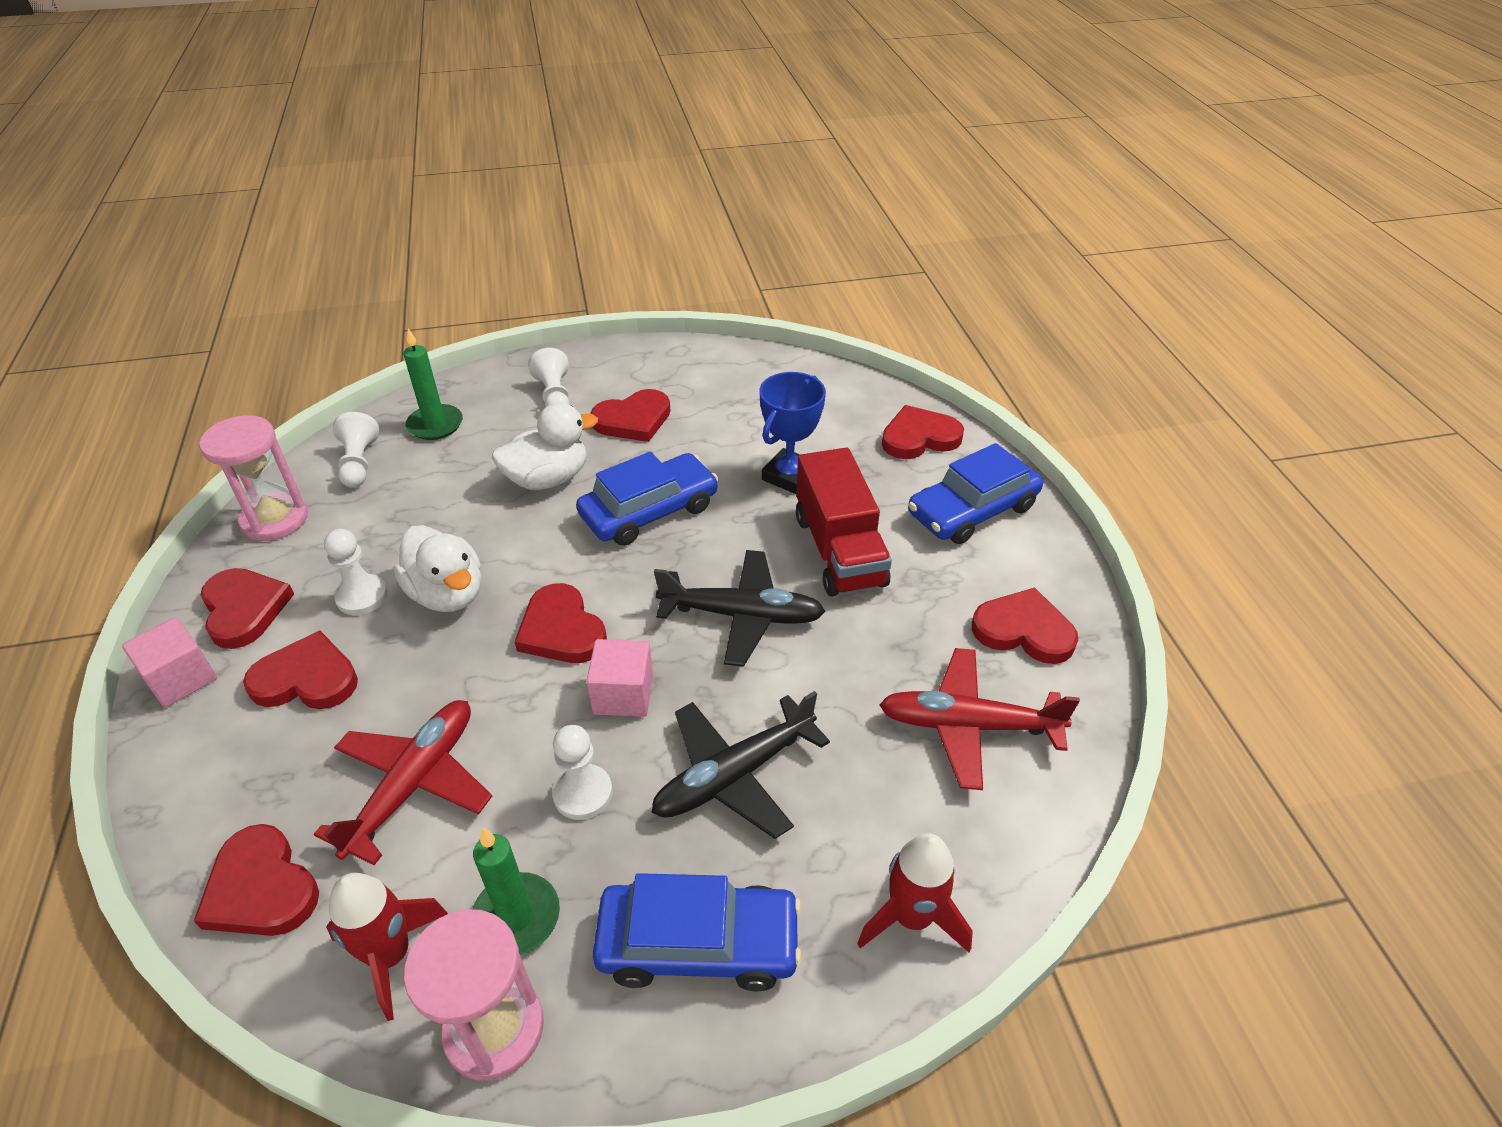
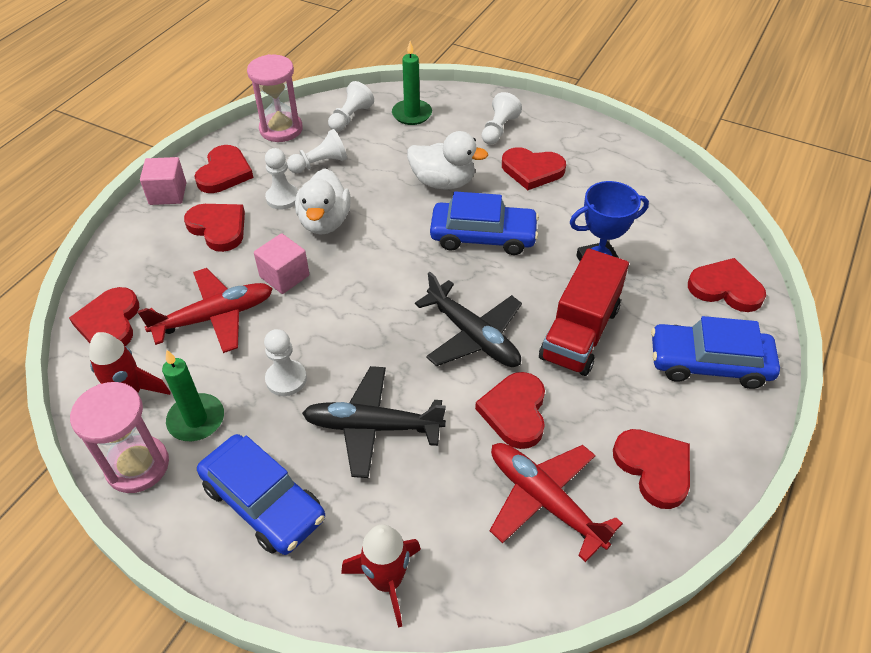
camera: 40 degrees right, 5 degrees up
(372, 533) = (320, 164): none -> white pawn
(561, 630) = (363, 279): red heart -> red heart (515, 412)
(623, 694) = (359, 339): pink cube -> pink cube (284, 276)

